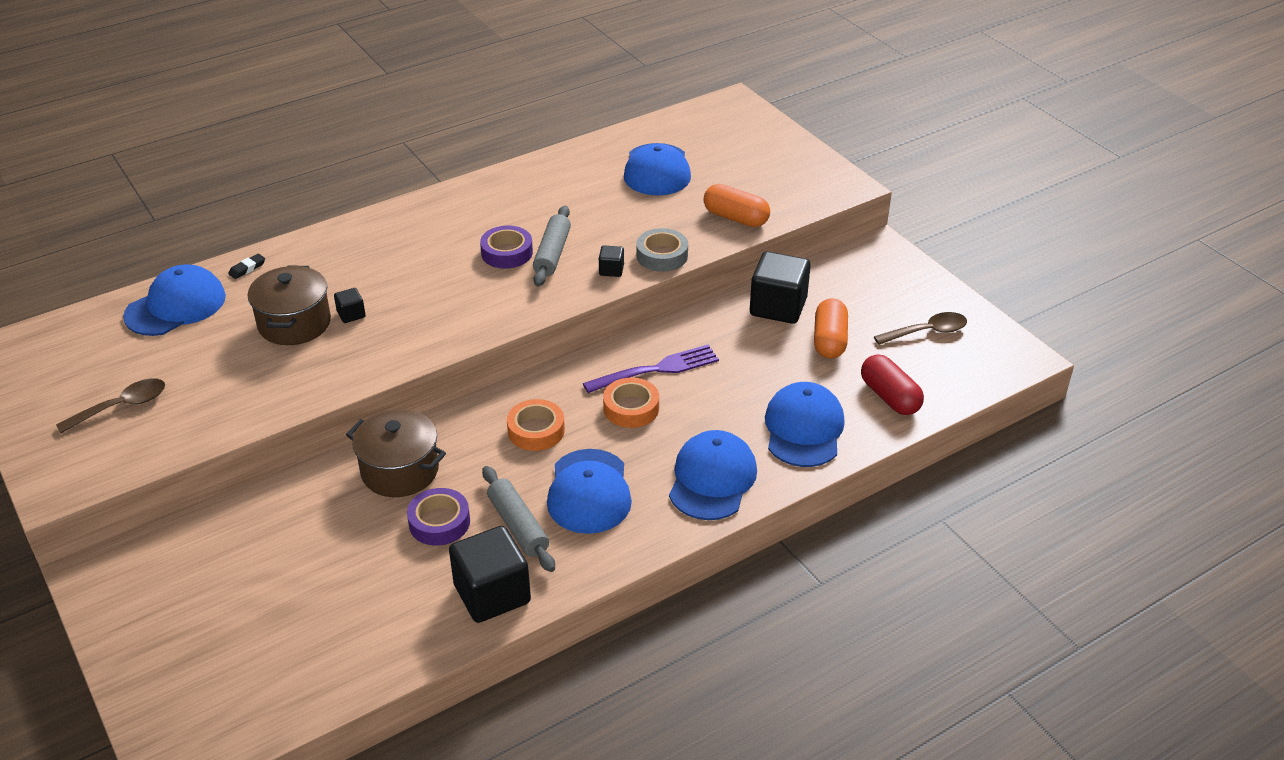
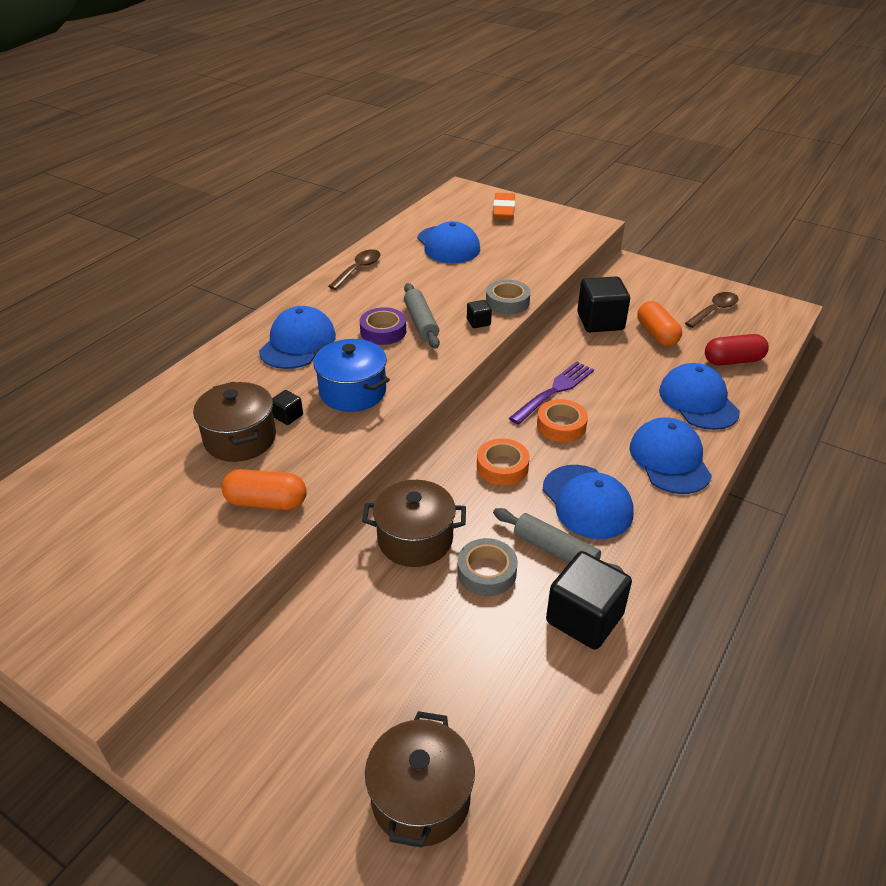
camera: 25 degrees left, 0 degrees up
(122, 406) = (118, 569): brown spoon -> brown spoon (358, 269)
(176, 306) = (107, 457): blue cap -> blue cap (298, 343)
(242, 676) = (421, 798): none -> brown pot
(247, 268) = (156, 405): black eraser -> none
(427, 308) = (353, 392): none -> blue pot
(439, 522) = (486, 572): purple tape -> grey tape
(735, 218) = (536, 263): orange capsule -> orange capsule (266, 502)
(757, 142) = (503, 210): none -> orange eraser
(889, 397) = (733, 361): red capsule -> red capsule turned 45 degrees counterclockwise

